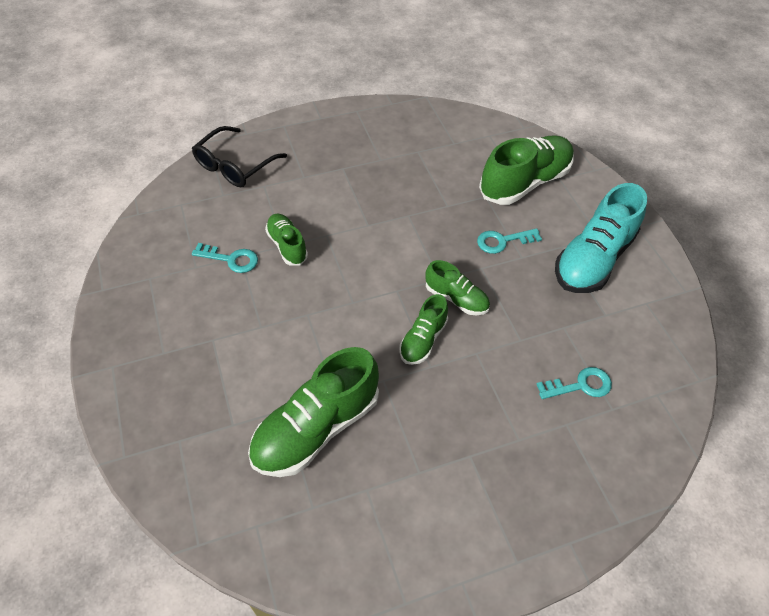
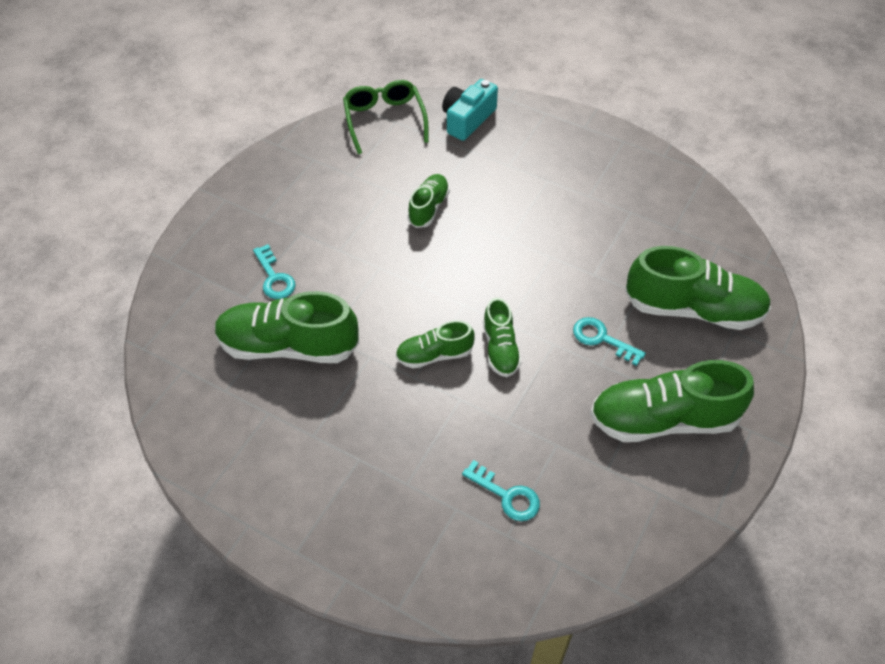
camera: 50 degrees right, 0 degrees up
(170, 209) = (384, 120): none -> green glasses
(231, 259) = (379, 187): turquoise key -> turquoise key (274, 277)
(234, 166) = (467, 119): black glasses -> turquoise camera
(593, 259) = (663, 419): turquoise shoe -> green shoe

